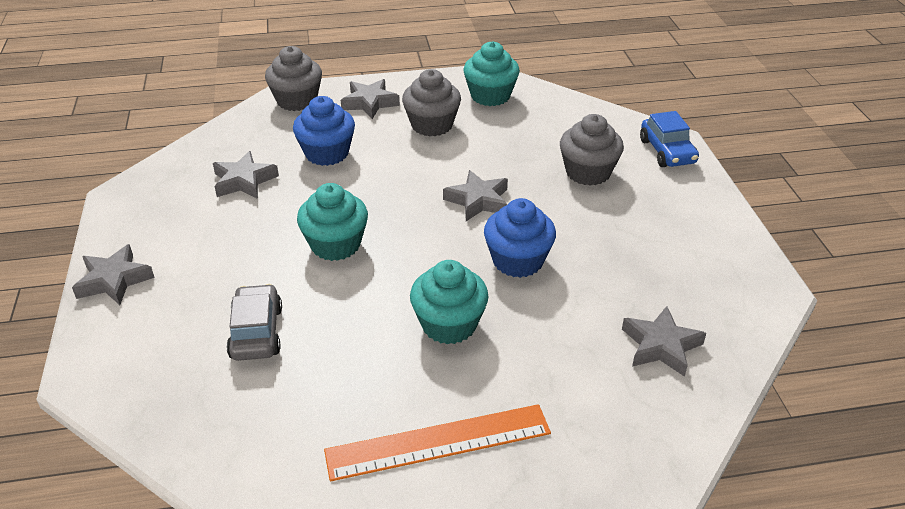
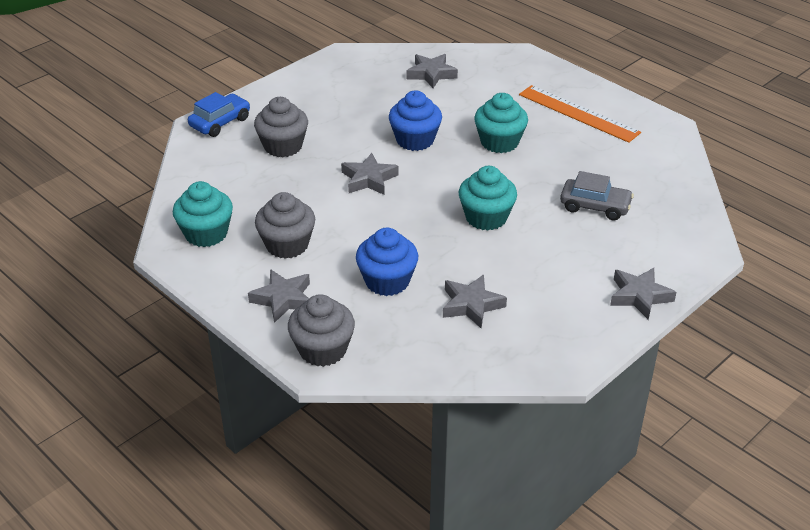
camera: 125 degrees left, 0 degrees up
(256, 332) = (595, 206): grey car -> grey car turned 120 degrees counterclockwise

